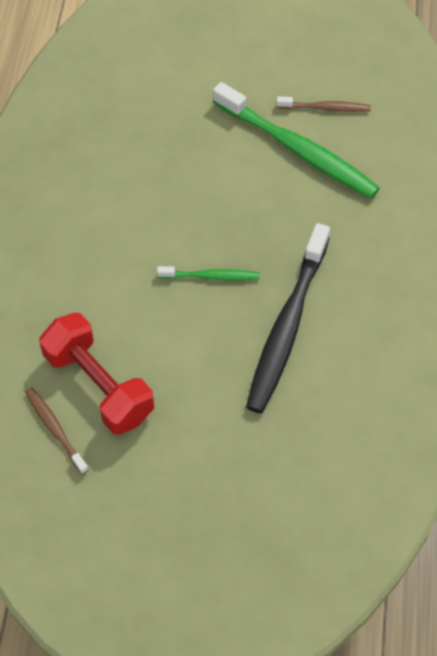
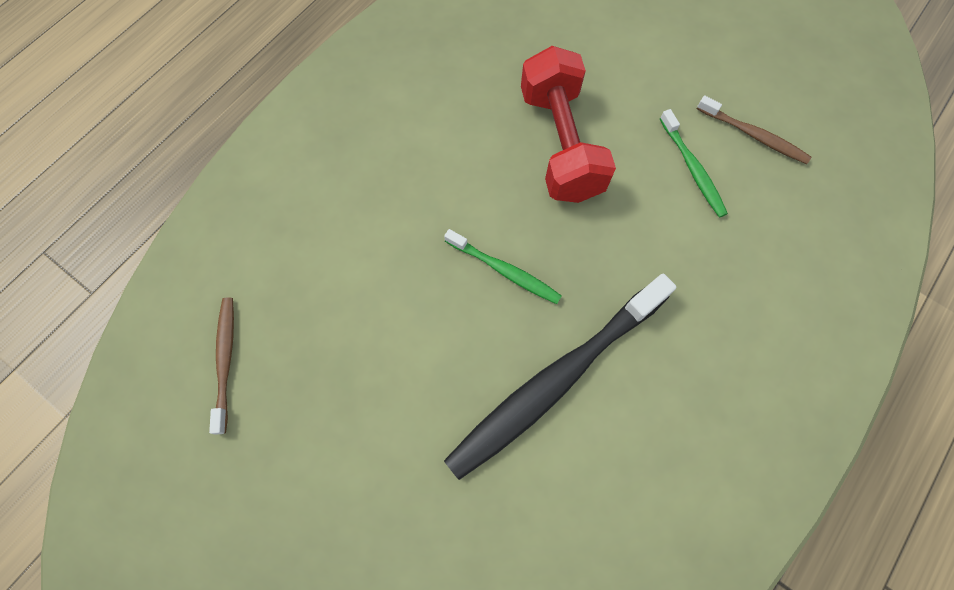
camera: 30 degrees right, 10 degrees up
(99, 385) = (303, 335): red dumbbell -> red dumbbell (560, 144)
(297, 149) = (692, 168): green toothbrush -> green toothbrush, size x0.49

